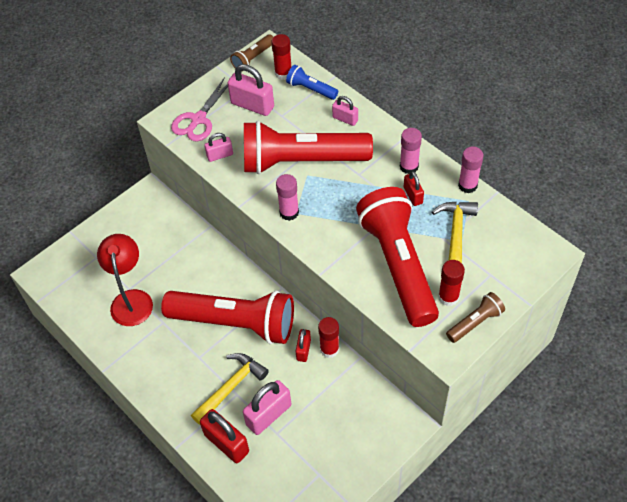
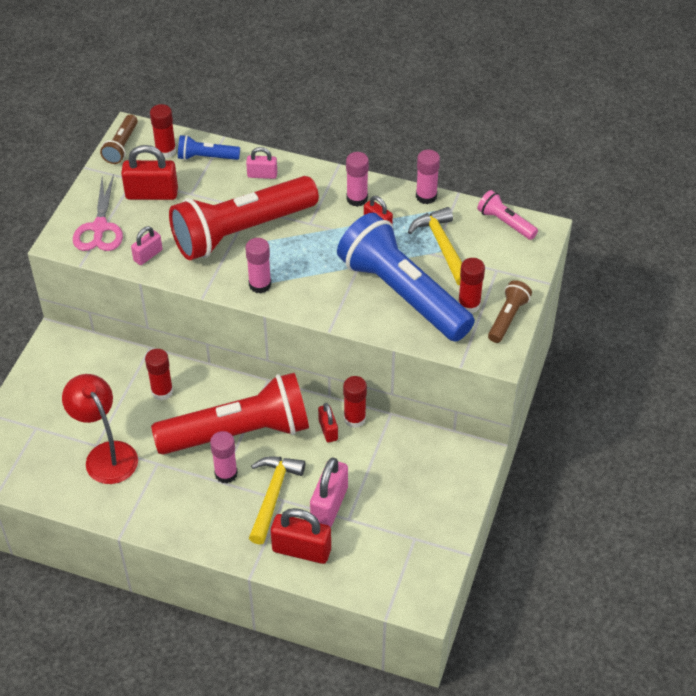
camera: 30 degrees left, 5 degrees down
(199, 265) = (162, 391): none -> red glue stick
(207, 353) = (226, 474): none -> pink glue stick
(252, 105) = (152, 194): pink padlock -> red padlock
(398, 265) = (403, 294): red flashlight -> blue flashlight
(523, 234) = (505, 223): none -> pink flashlight

